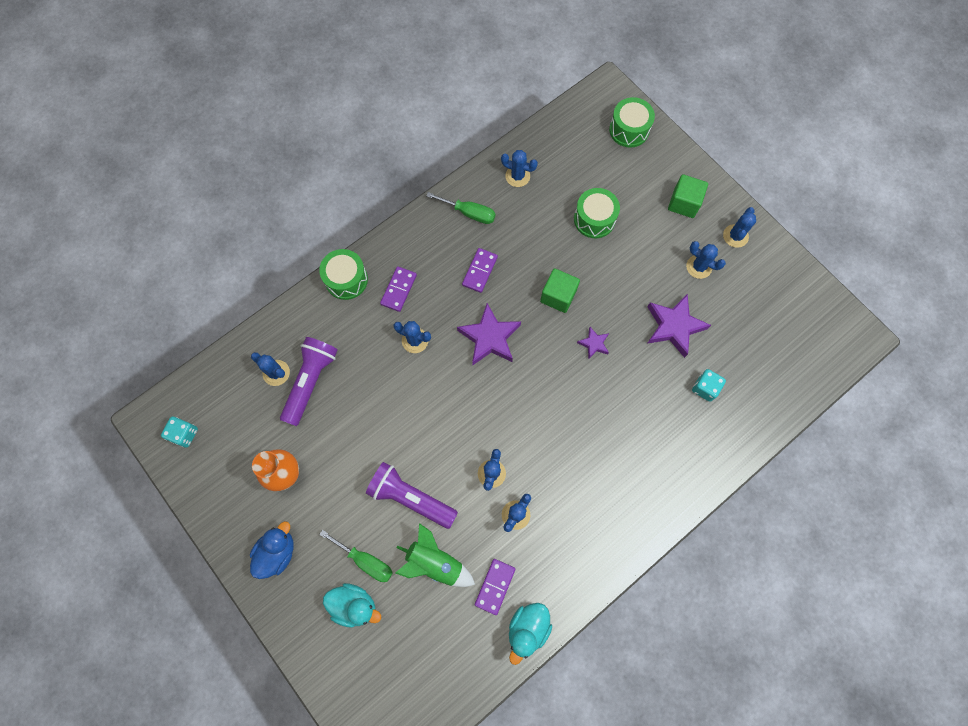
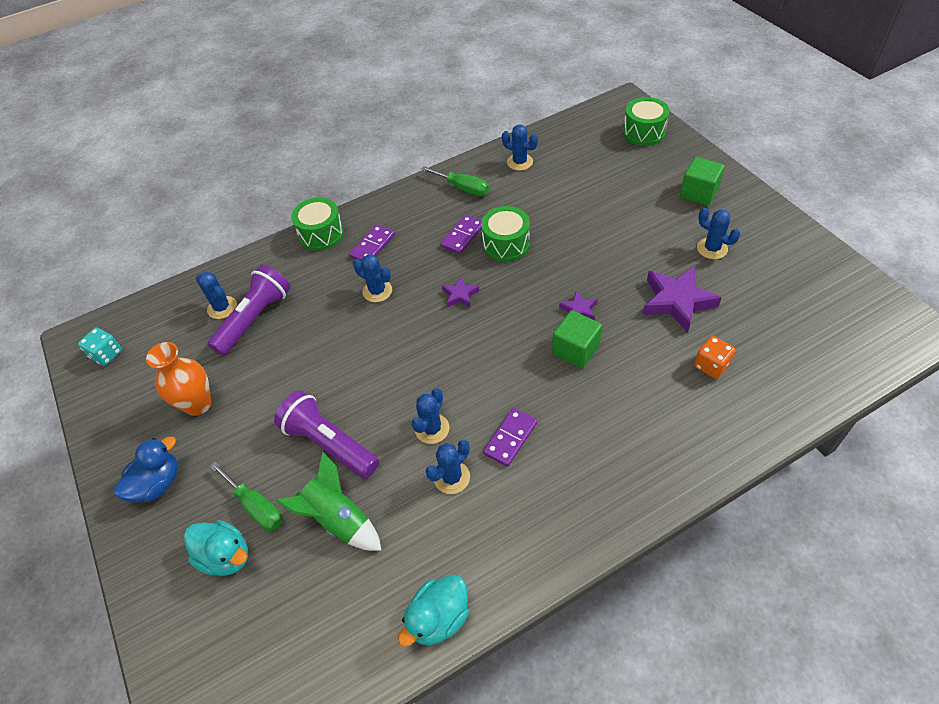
camera: 15 degrees right, 20 degrees down
(489, 338) = (460, 295): purple star -> purple star, size x0.51
(495, 586) = (407, 558): purple domino -> purple domino (510, 438)
(558, 296) = (545, 263): green cube -> green cube (575, 350)
(594, 219) = (596, 201): green drum -> green drum (506, 244)
(705, 388) = (711, 365): turquoise dice -> orange dice
(735, 236) = (757, 224): blue cactus -> none

